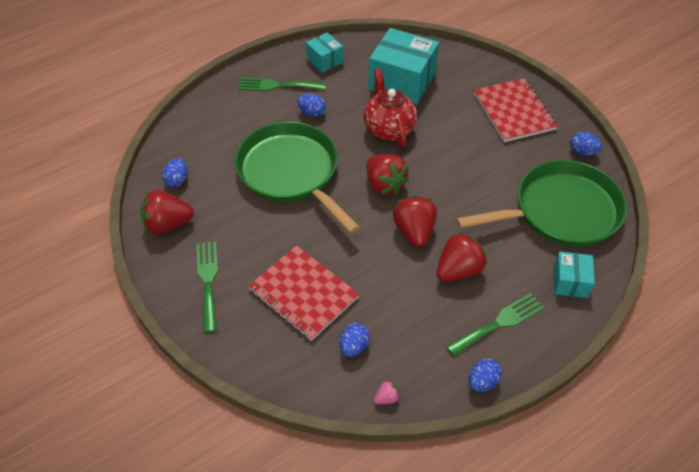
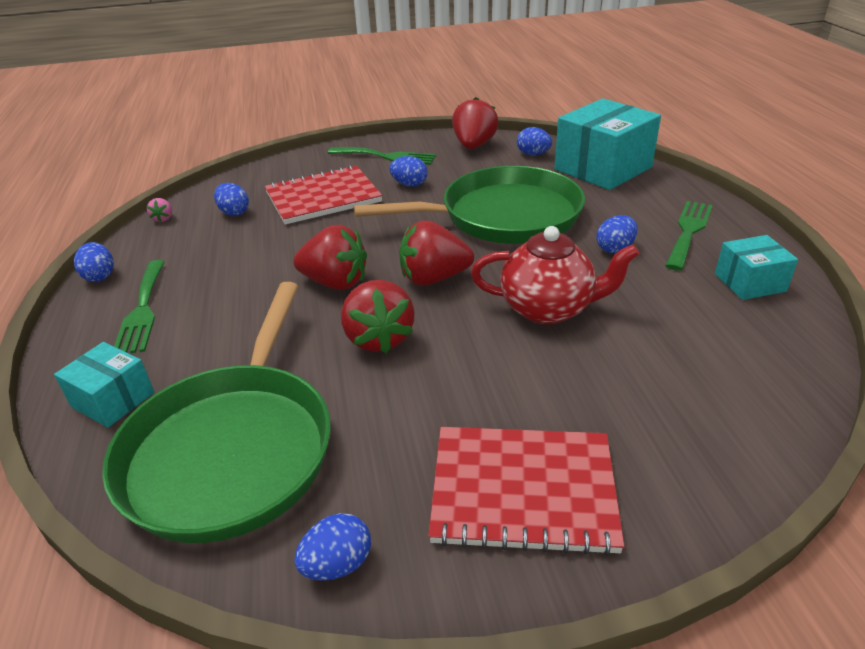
camera: 115 degrees right, 15 degrees down
(259, 243) = (409, 184): none -> blue egg
(402, 81) = (671, 354): turquoise box -> turquoise box (602, 168)
(458, 270) = (244, 301): red strawberry -> red strawberry (378, 338)

